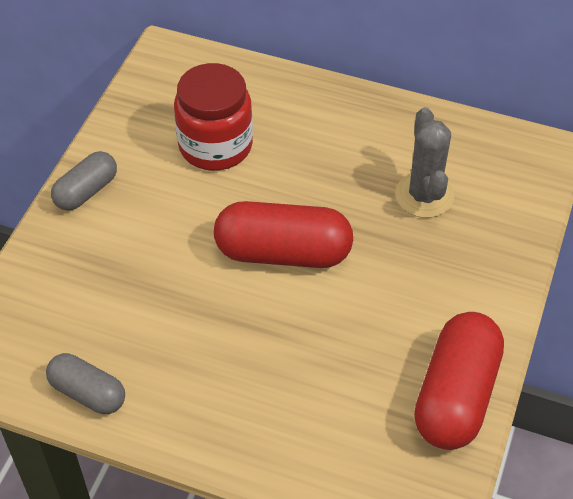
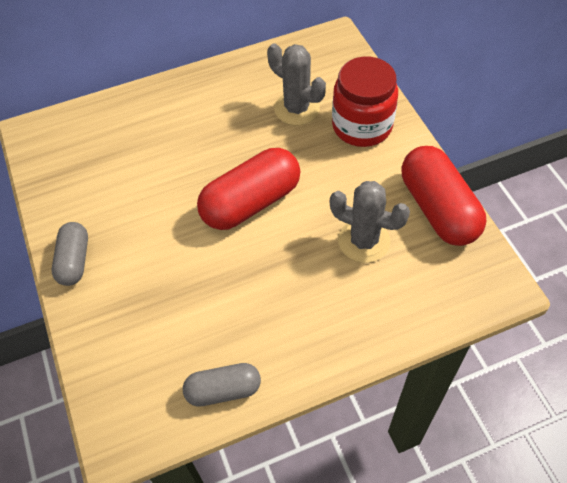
camera: 40 degrees left, 5 degrees up
(215, 146) = (134, 168): red jar -> red jar (362, 126)
(347, 367) = (364, 241): none -> grey cactus

